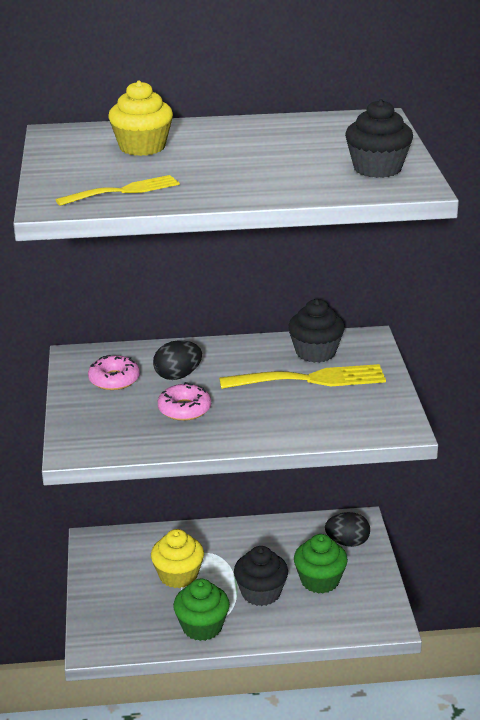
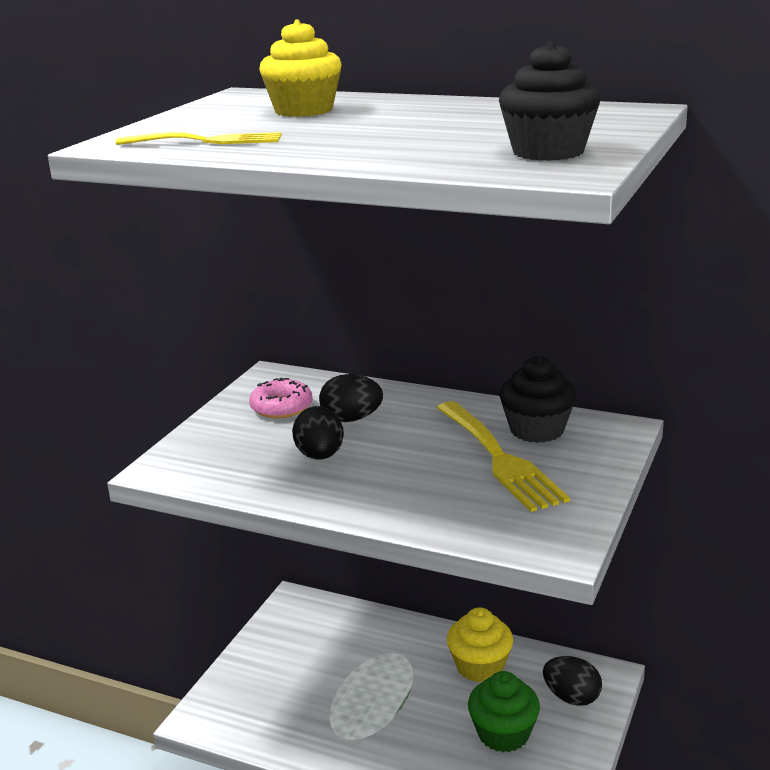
camera: 30 degrees right, 5 degrees down
(178, 576) = (348, 670): yellow cupcake -> yellow cupcake (480, 666)
(184, 409) = (320, 456): pink donut -> black egg
(202, 627) = (327, 740): green cupcake -> none
(261, 593) = (423, 723): black cupcake -> none
(310, 379) = (500, 459): yellow fork -> yellow fork turned 45 degrees clockwise

